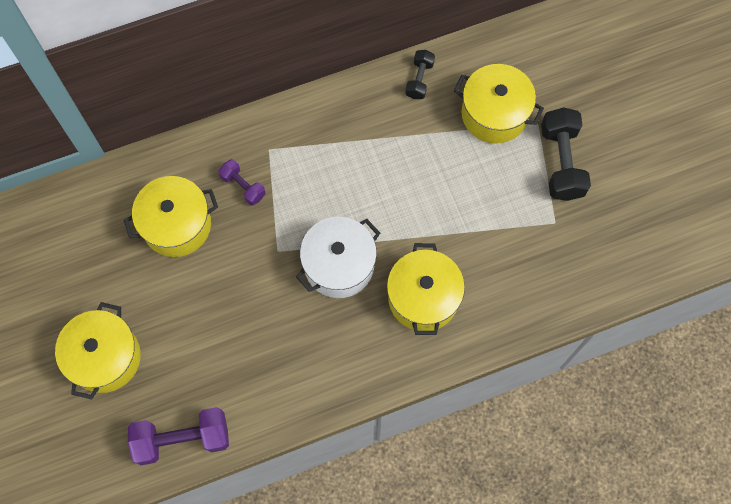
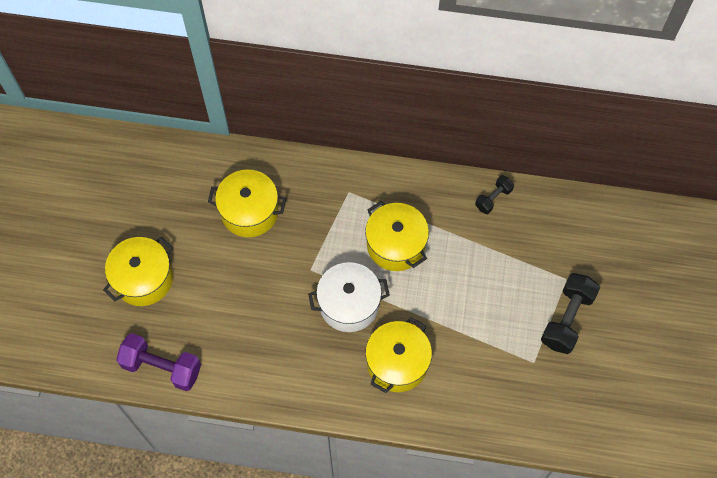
camera: 30 degrees right, 5 degrees down
(243, 186) = (313, 209): purple dumbbell -> none
(494, 114) = (536, 254): yellow pot -> yellow pot (396, 245)

